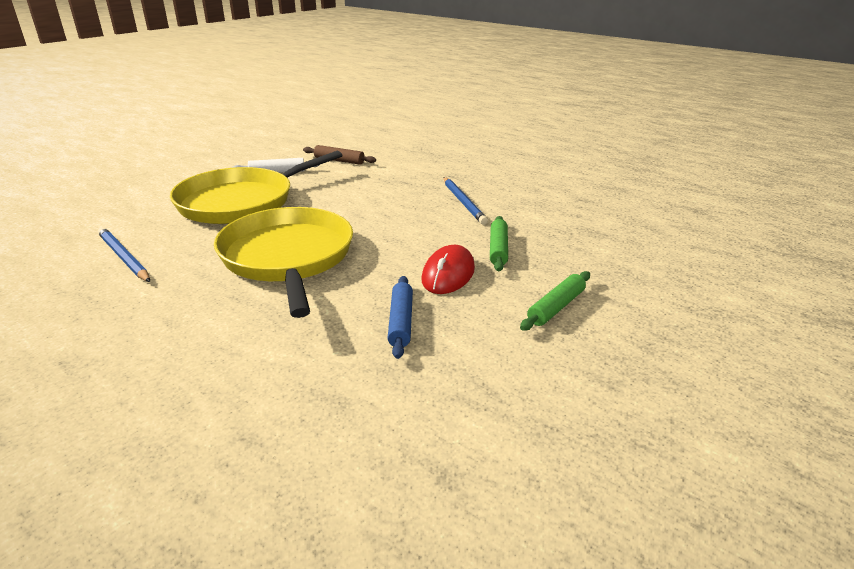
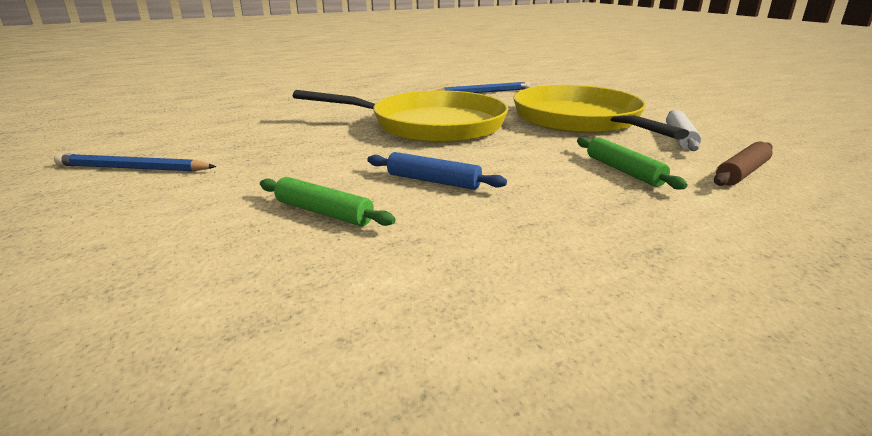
camera: 115 degrees right, 5 degrees down
(400, 322) = (269, 144): blue rolling pin -> blue rolling pin (433, 181)
(448, 274) = (310, 173): red mouse -> none
(463, 202) = (507, 228): blue pencil -> blue pencil (133, 168)
(556, 307) = (160, 207): green rolling pin -> green rolling pin (624, 171)

